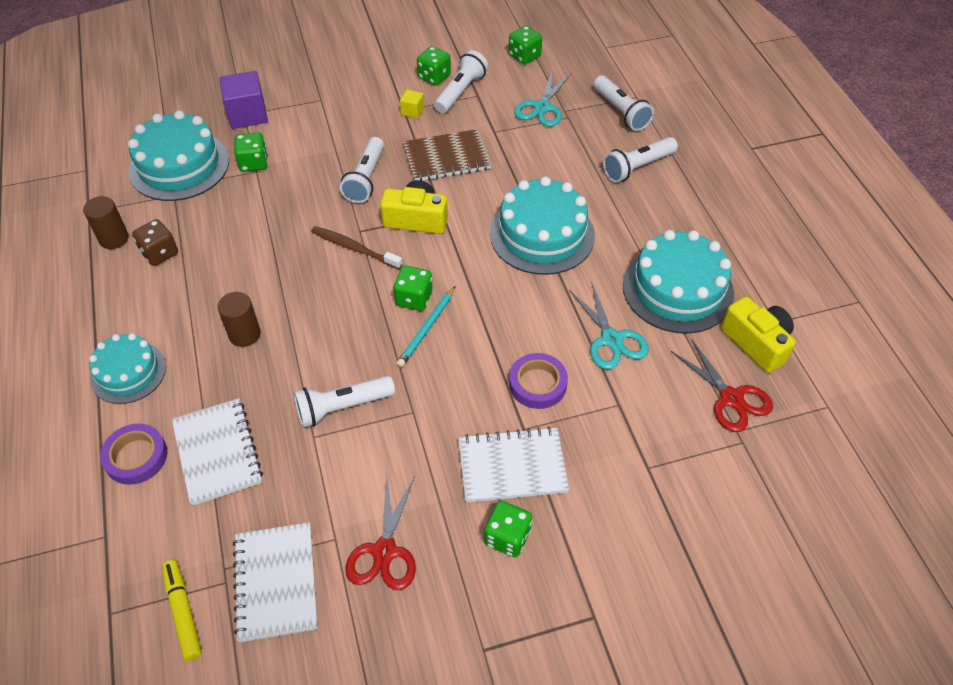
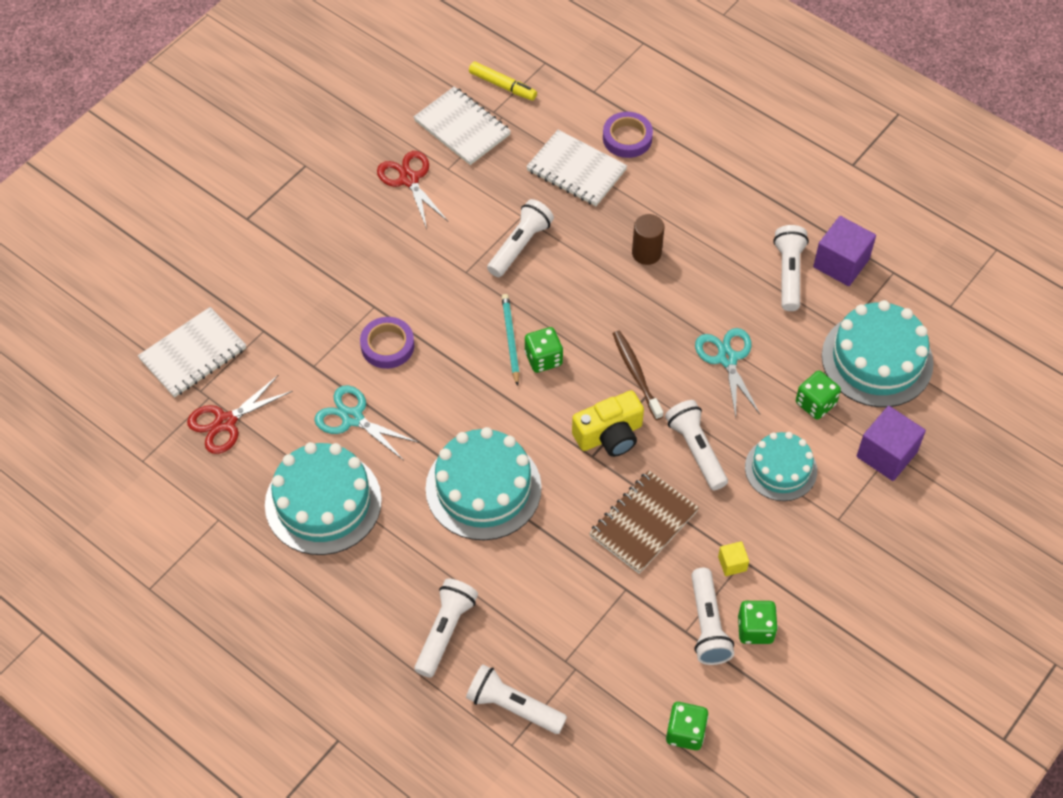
camera: 145 degrees right, 5 degrees up
(114, 238) = (841, 263): brown cylinder -> purple cube
(128, 372) = (698, 180): turquoise cake -> turquoise cake (780, 469)
(160, 253) = (789, 274): brown dice -> white flashlight
(354, 248) = (636, 374): brown toothbrush -> brown toothbrush turned 105 degrees counterclockwise
(507, 537) = (334, 231): green dice -> none
(512, 466) = (363, 276): white notebook -> white notebook (193, 354)
(542, 107) = (603, 657): turquoise scissors -> turquoise scissors (727, 358)
(731, 398) = (225, 422): red scissors -> red scissors turned 60 degrees counterclockwise
(757, 343) = (226, 487): yellow camera -> none

